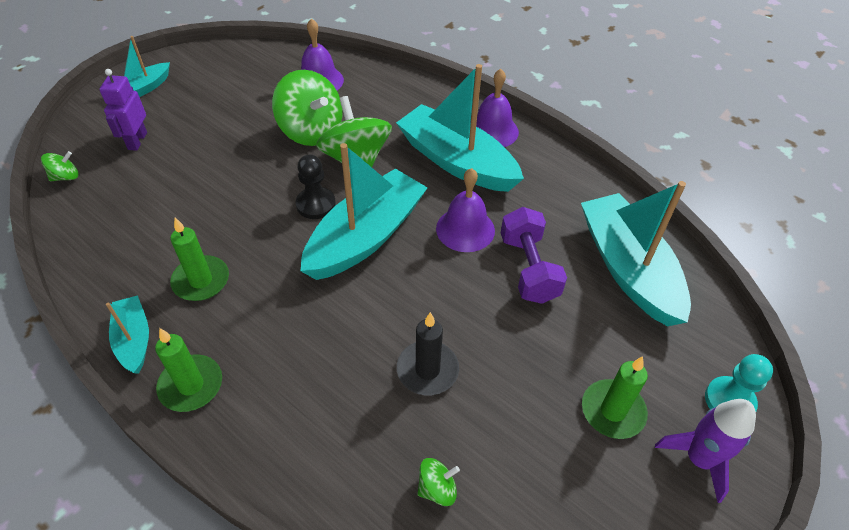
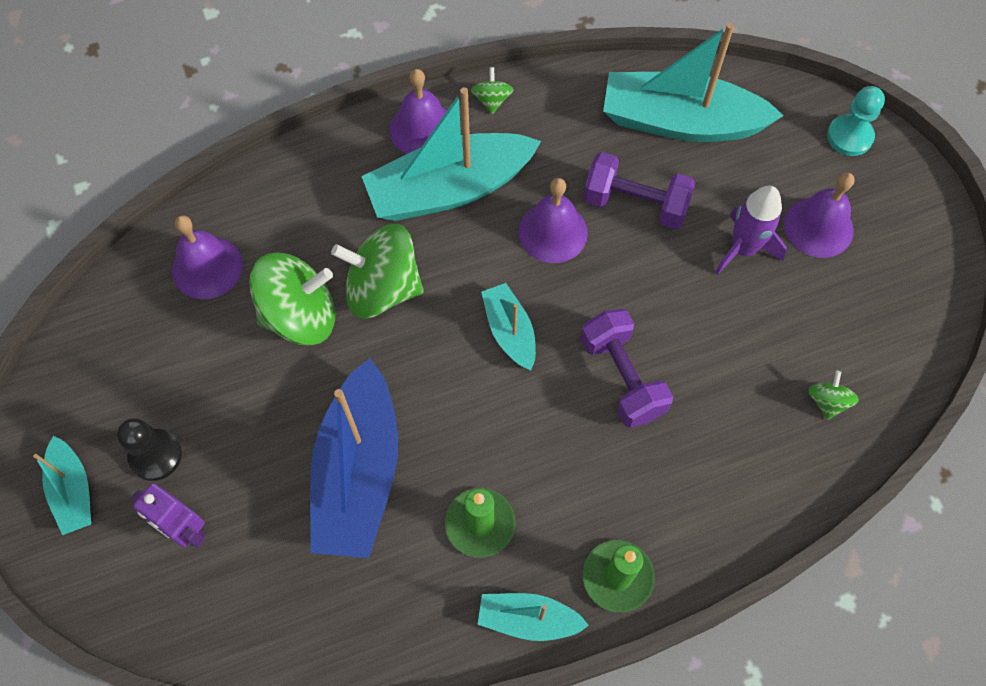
camera: 60 degrees left, 15 degrees up
(65, 177) = (202, 639): green spinning top -> green spinning top (492, 100)
(212, 201) = (358, 472): none -> blue boat
(316, 204) = (431, 361): black pawn -> black pawn (155, 455)
(365, 237) = (509, 331): turquoise boat -> turquoise boat, size x0.51
(368, 320) = (622, 377): none -> purple dumbbell
(427, 370) = (706, 352): black candle -> none
(612, 411) = (818, 227): green candle -> purple bell
(698, 459) = (888, 193): purple rocket -> purple rocket (743, 249)

